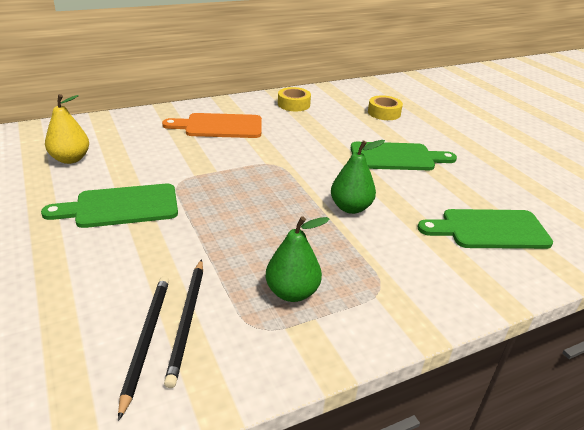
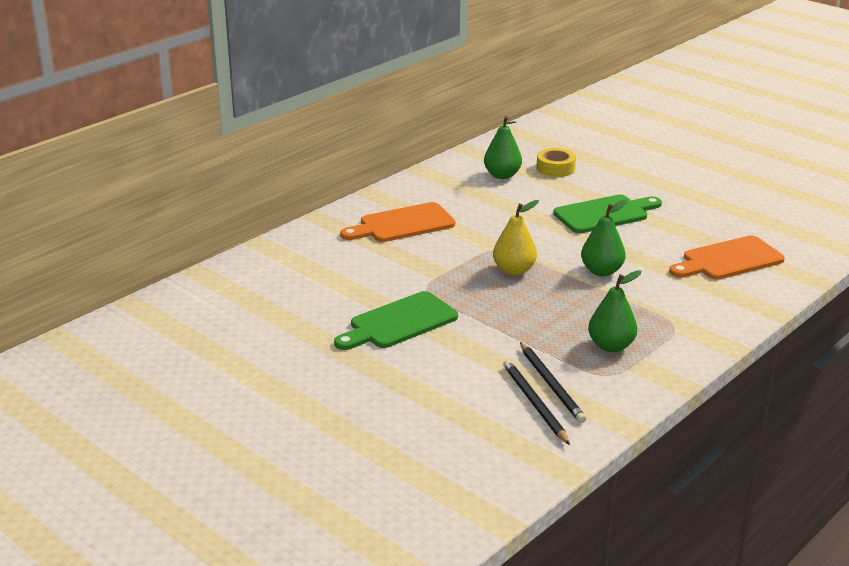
camera: 20 degrees left, 5 degrees down
(70, 159) = (293, 294): yellow pear -> yellow pear (514, 270)
(293, 104) = (453, 180): yellow tape -> none
(335, 109) = (502, 175): none -> green pear
(489, 230) = (728, 260): green cutting board -> orange cutting board

